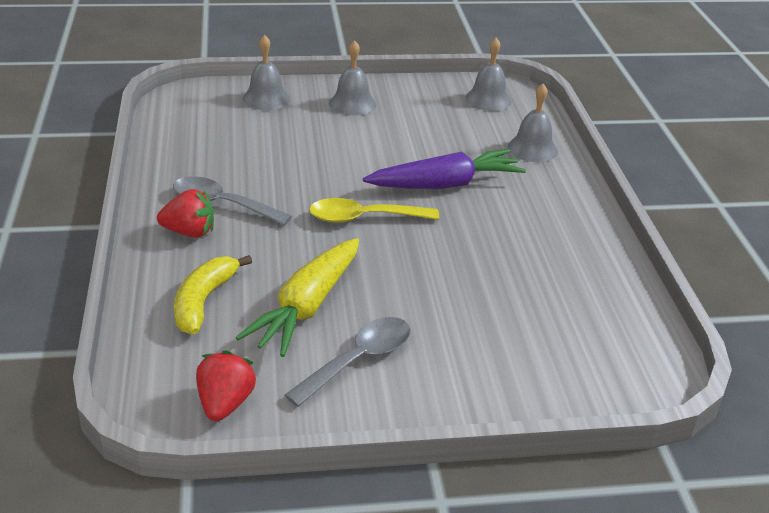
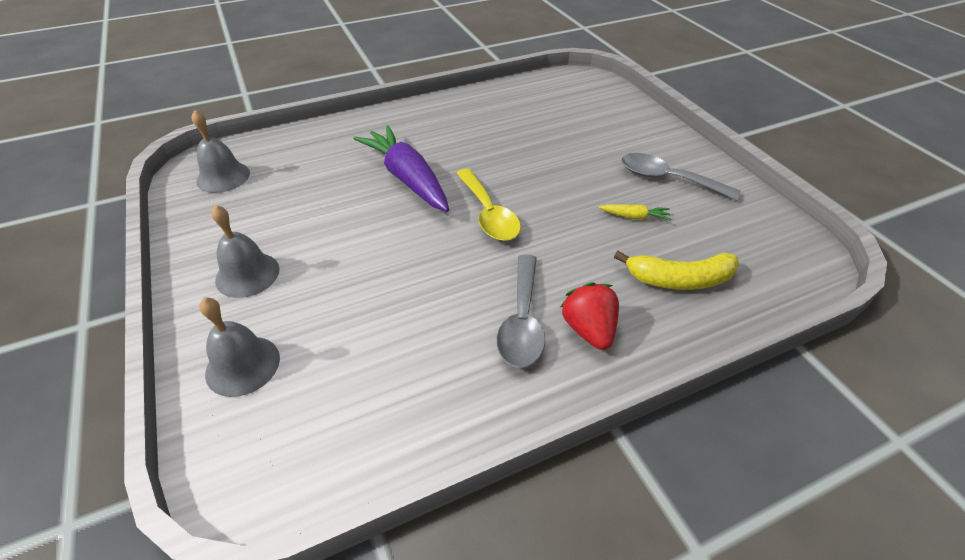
camera: 105 degrees left, 10 degrees up
(225, 404) = (770, 229): red strawberry -> none
(307, 307) = (634, 217): yellow carrot -> yellow carrot, size x0.42
(532, 149) = (323, 141): grey bell -> none

